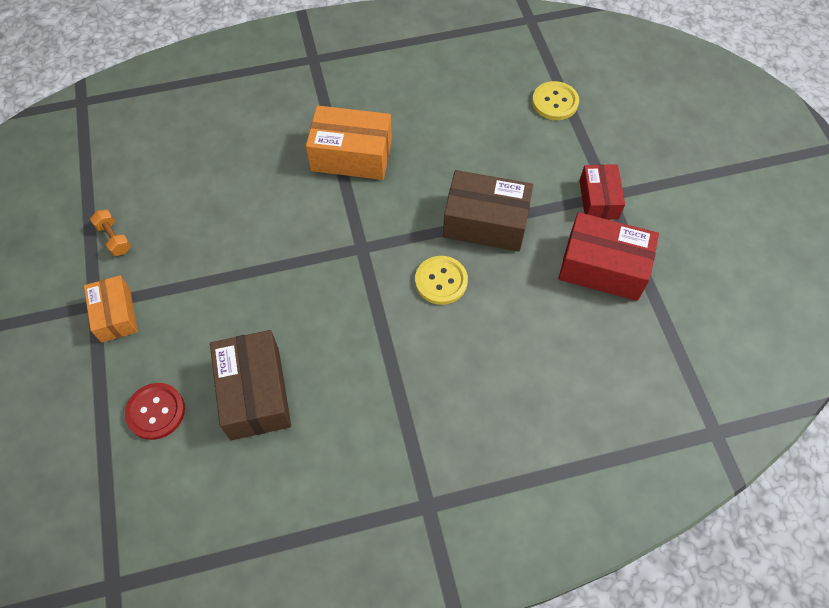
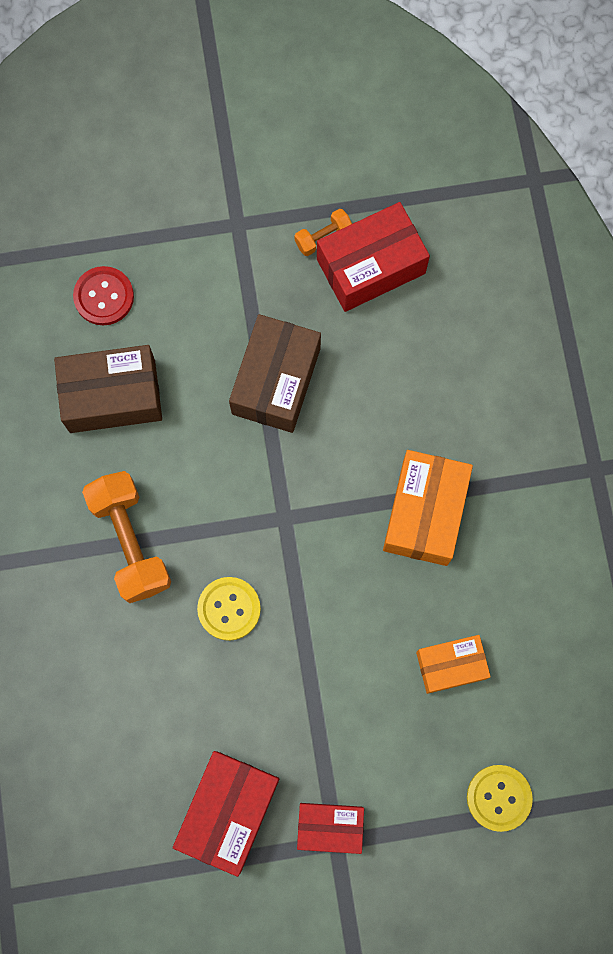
camera: 95 degrees right, 15 degrees up
(116, 315) = (222, 247): orange box -> orange box (451, 665)
(144, 203) = (370, 266): none -> red box
(390, 363) = (130, 541): none -> orange dumbbell
(485, 222) = (307, 673): brown box -> brown box (276, 381)

